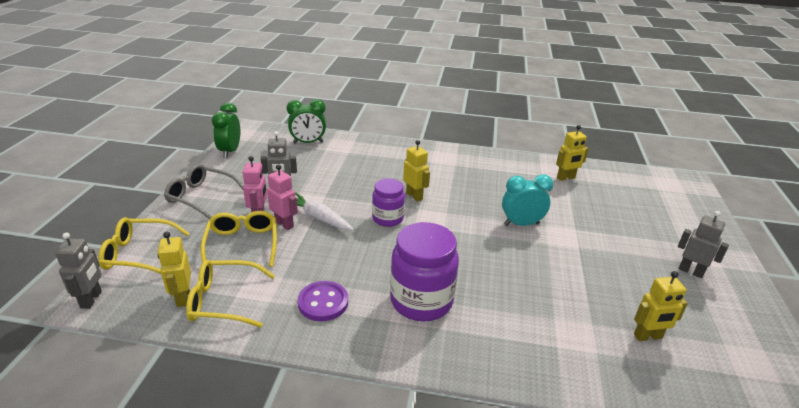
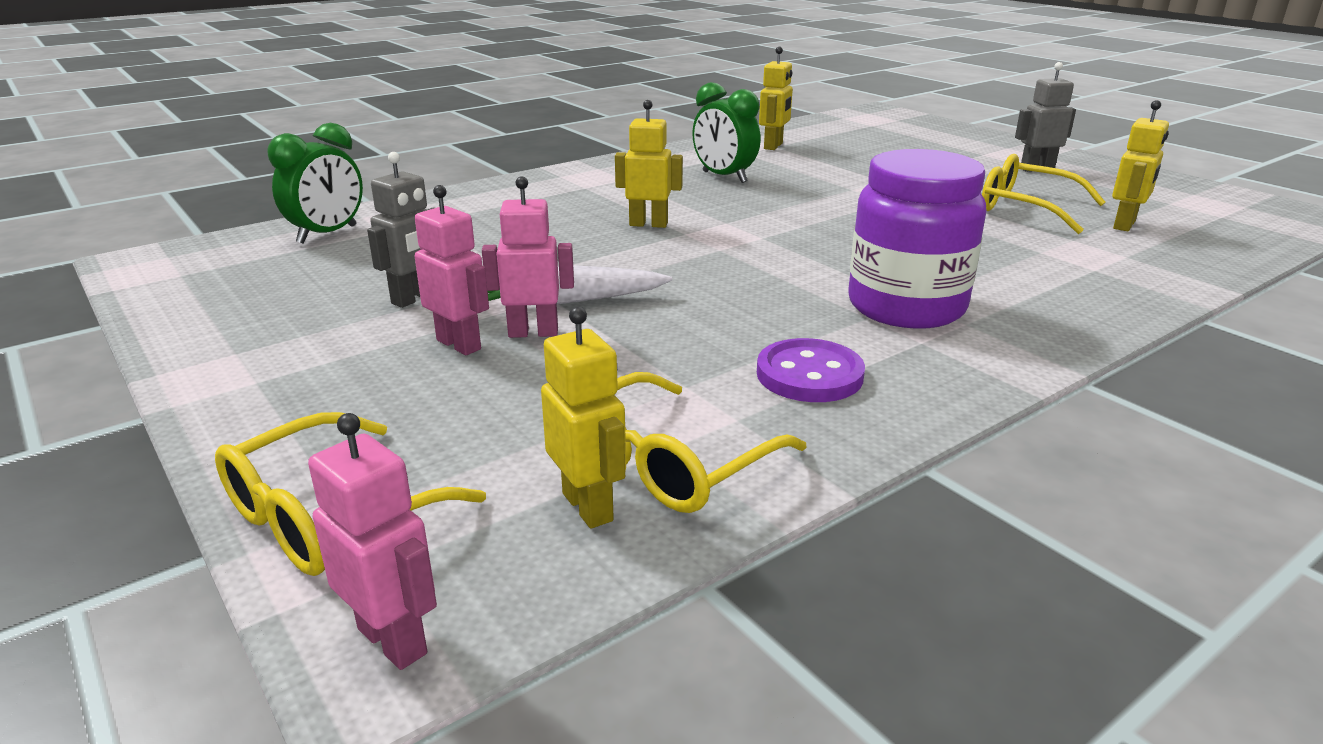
camera: 45 degrees left, 5 degrees down
(91, 299) = (393, 640): grey robot -> pink robot
(182, 298) = (588, 507): yellow robot -> yellow robot turned 150 degrees counterclockwise
(201, 197) = (270, 378): grey glasses -> none
(230, 151) = (178, 300): green clock -> green clock (724, 177)
(242, 244) = (521, 388): yellow glasses -> yellow glasses (1025, 208)
(388, 218) = (671, 258): purple jar -> none
(521, 224) = (828, 197): turquoise clock -> none

